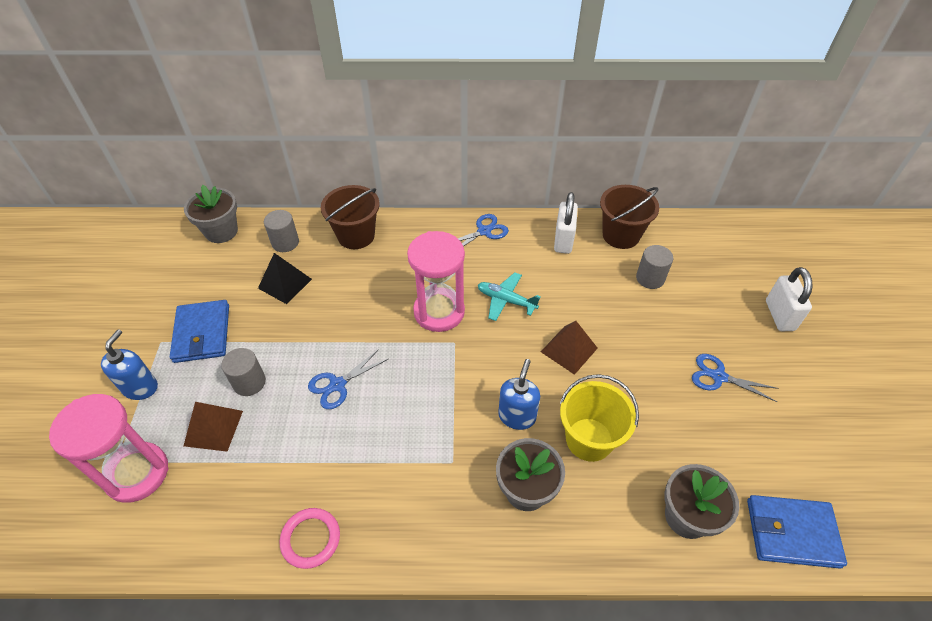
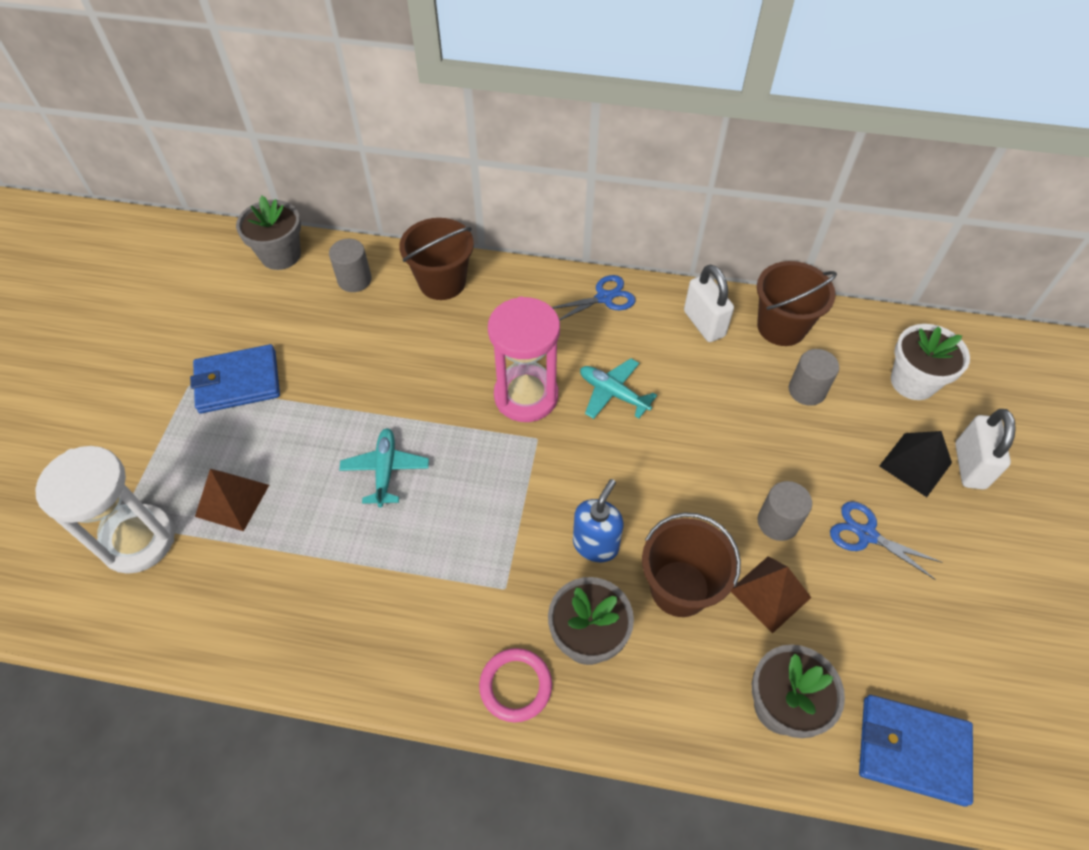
camera: 10 degrees right, 5 degrees up
(137, 473) = (138, 540): pink hourglass -> white hourglass
(140, 387) = (157, 438): blue soap dispenser -> none
(202, 333) = (238, 382): blue wallet -> blue wallet turned 75 degrees clockwise
(249, 382) = (282, 451): grey cylinder -> grey cylinder (777, 522)
(285, 283) = (345, 333): black pyramid -> black pyramid (915, 464)
(310, 539) = (321, 652): pink ring -> pink ring (515, 686)
(337, 385) = (385, 470): blue scissors -> turquoise plane
(563, 240) = (704, 324): white padlock -> white padlock turned 45 degrees counterclockwise
(569, 350) = (679, 469): brown pyramid -> brown pyramid (770, 593)
(589, 439) = (679, 588): yellow bucket -> brown bucket
(724, 261) = (913, 382): none -> white flower pot

